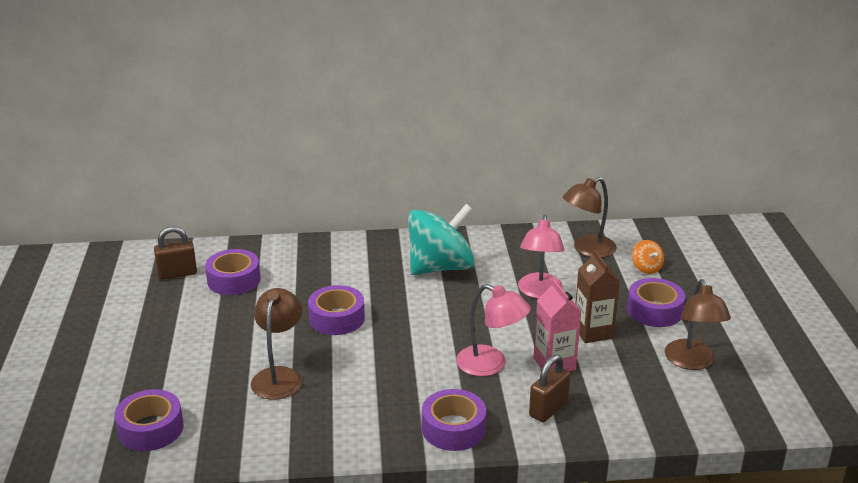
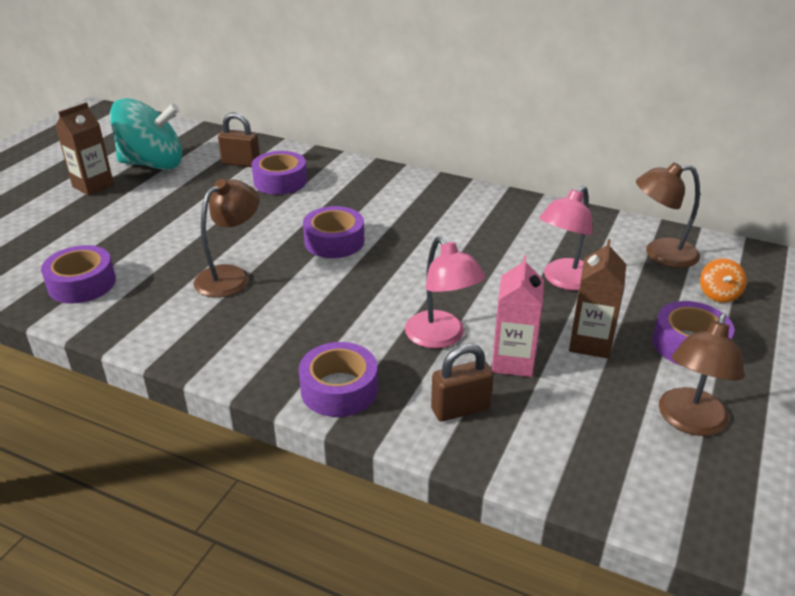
camera: 30 degrees right, 5 degrees up
(50, 340) = (93, 186): none -> brown carton
(441, 267) = (480, 225): turquoise spinning top -> turquoise spinning top (153, 164)

